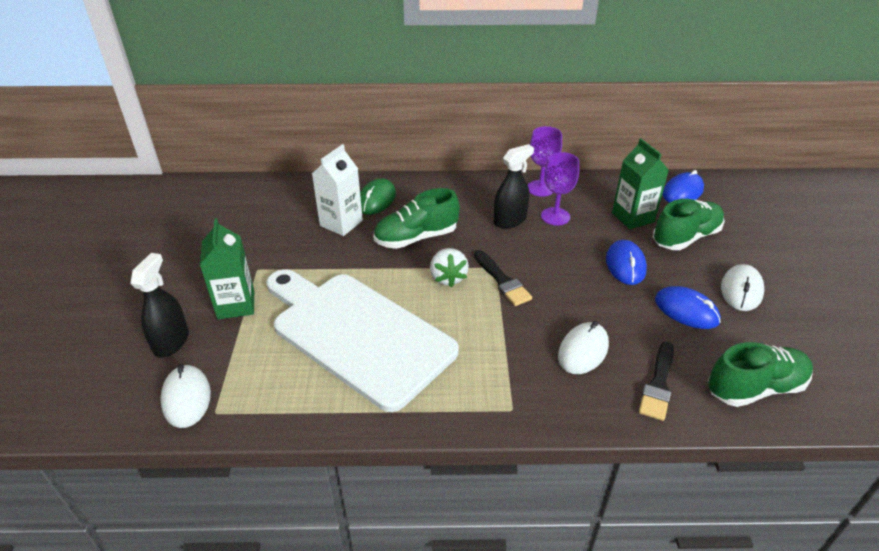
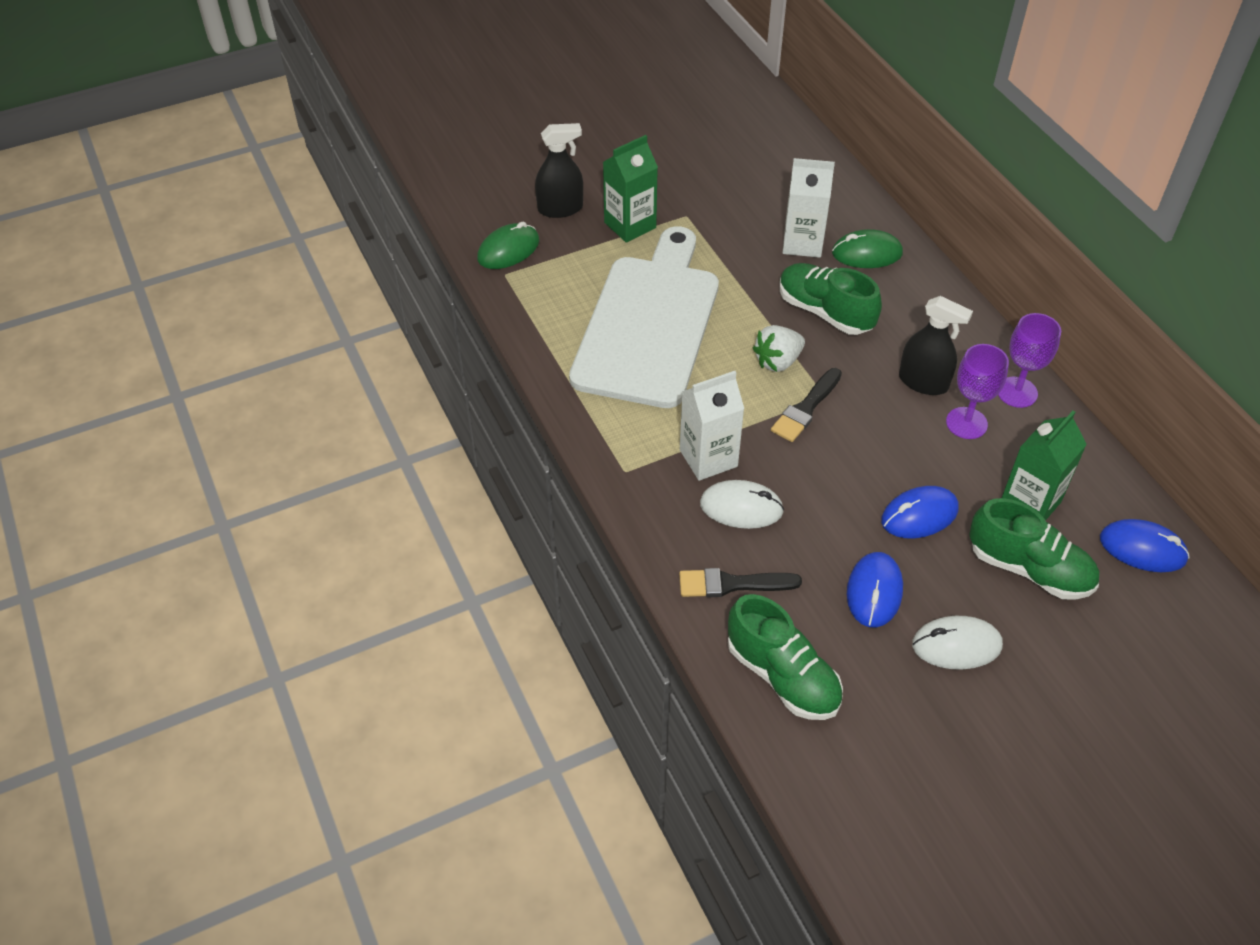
camera: 65 degrees right, 10 degrees up
(186, 398) = (508, 250): white mouse -> green mouse
(524, 351) = (708, 458): none -> white carton

